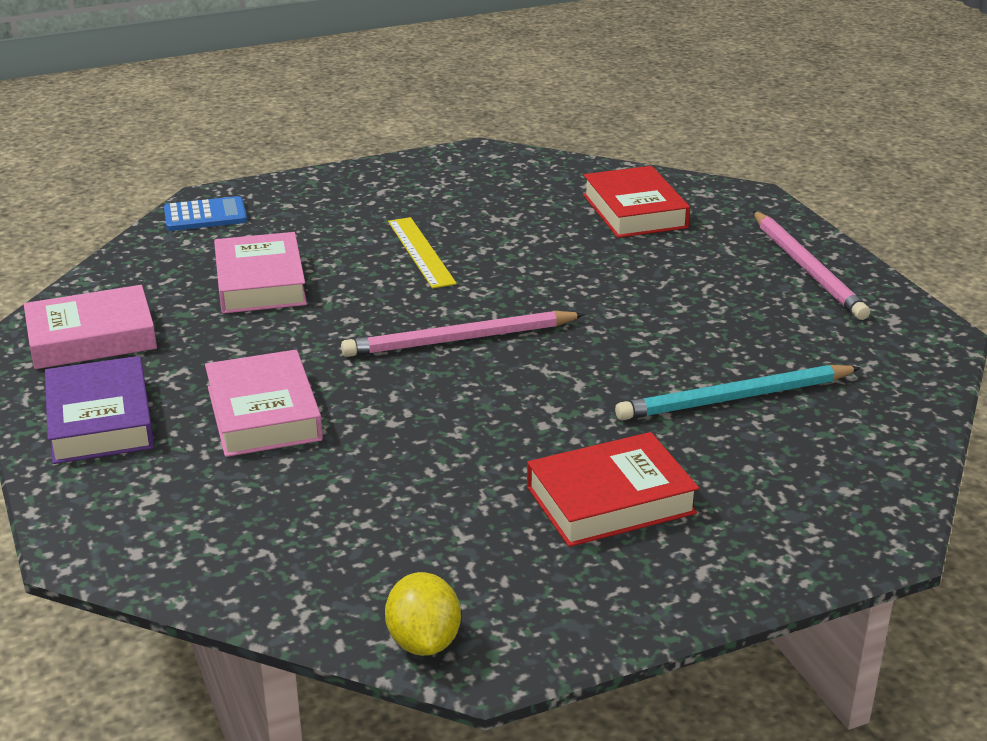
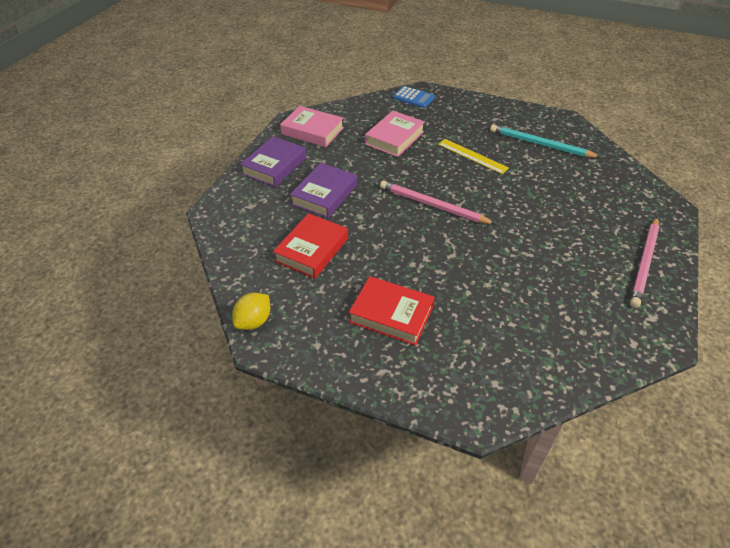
camera: 45 degrees right, 15 degrees up
(263, 413) = (324, 195): pink book -> purple book
(420, 252) = (472, 156): yellow ruler -> yellow ruler turned 75 degrees counterclockwise
(634, 211) = (597, 185): red book -> red book (312, 250)
(735, 398) = (509, 305): turquoise pencil -> turquoise pencil (540, 144)

